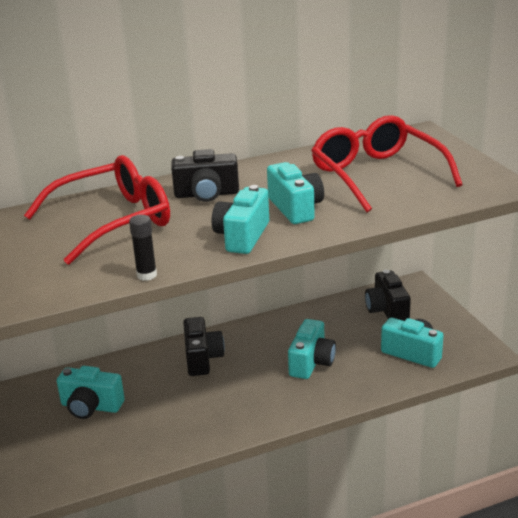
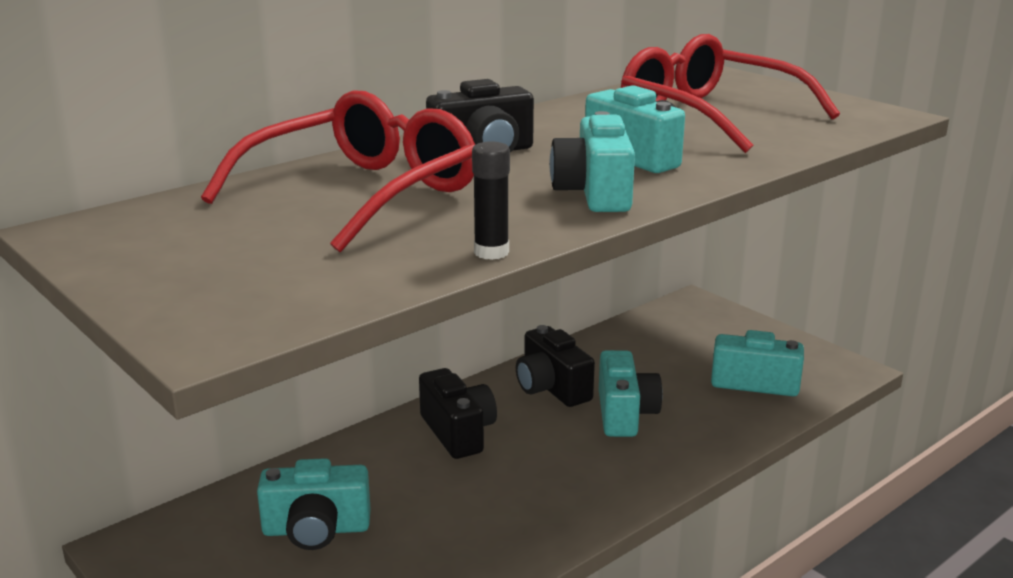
camera: 20 degrees left, 5 degrees down
(387, 310) = (681, 335): black camera -> black camera (551, 388)

